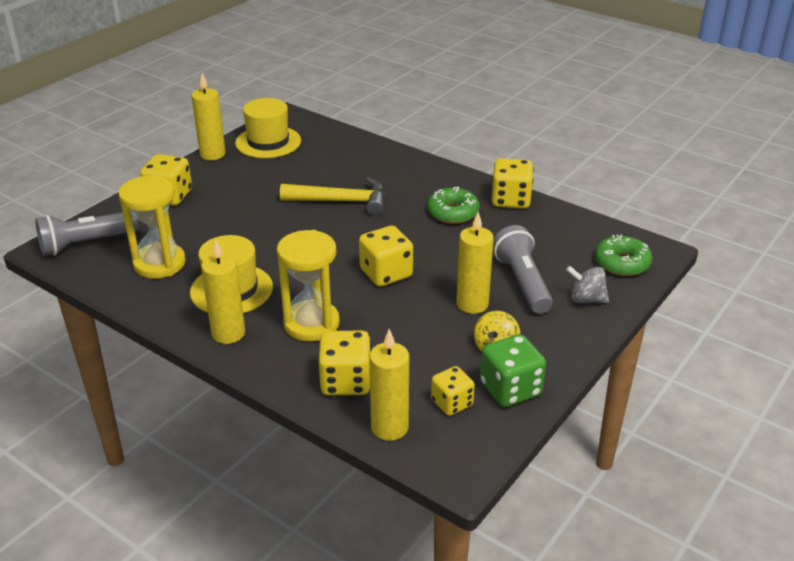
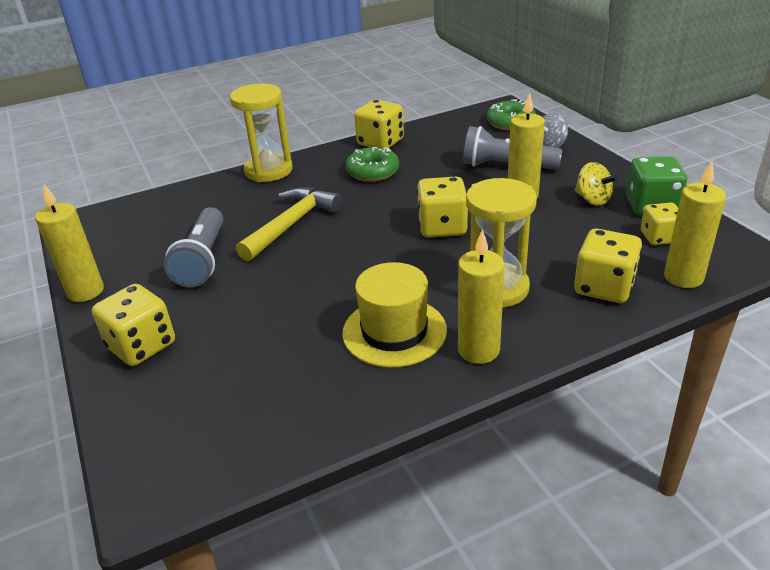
camera: 60 degrees left, 0 degrees up
(85, 244) = (174, 449): grey flashlight -> grey flashlight (203, 260)
(159, 264) = (291, 382): yellow hourglass -> yellow hourglass (268, 171)
(268, 142) = (113, 246): yellow hat -> none

